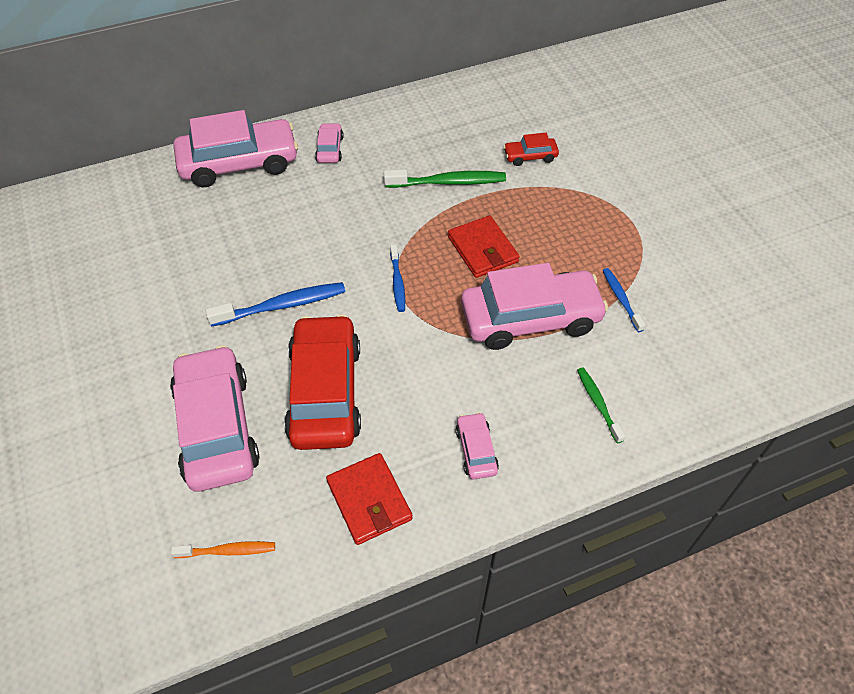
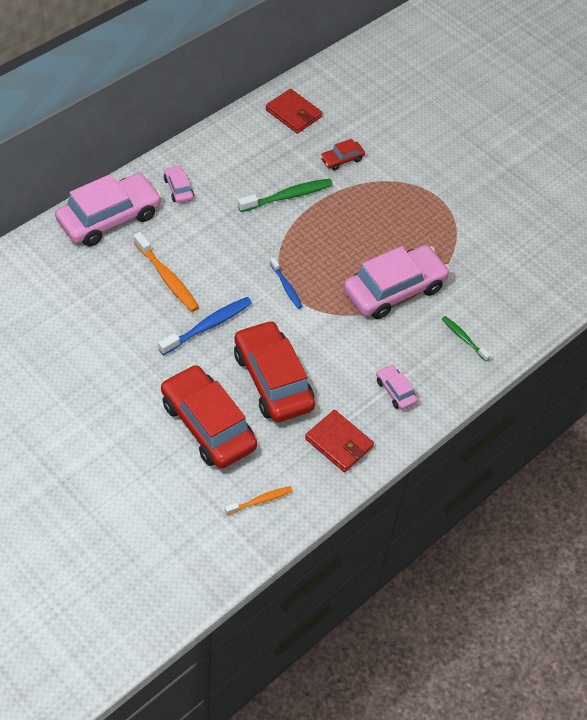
camera: 25 degrees left, 0 degrees up
(217, 427) = (208, 425): pink car -> red car
(265, 240) = (167, 278): none -> orange toothbrush
(482, 249) = (338, 245): red wallet -> red wallet (293, 113)
(621, 299) = (452, 259): blue toothbrush -> none

